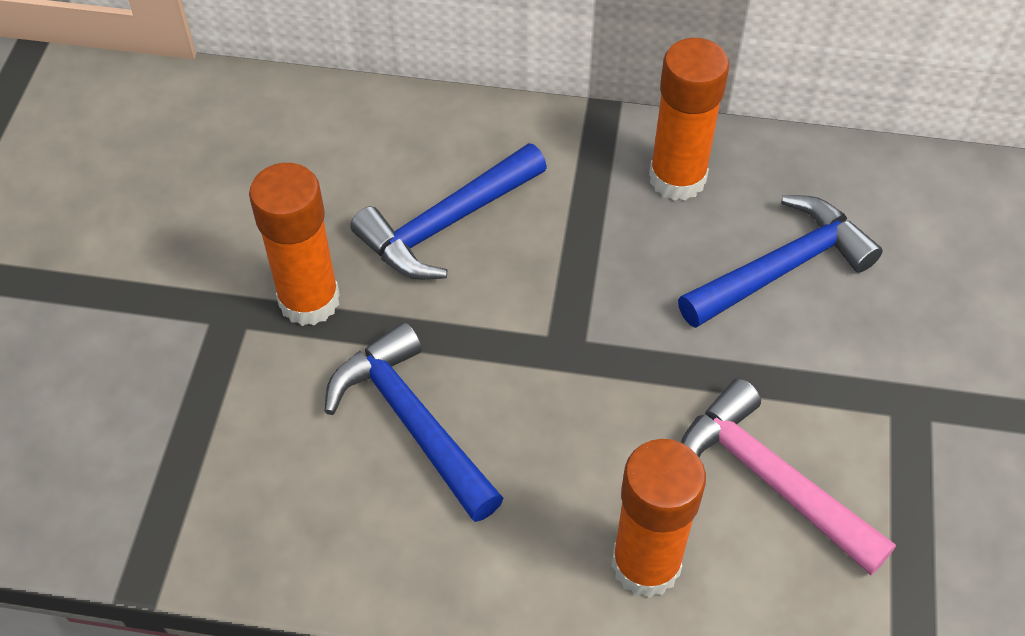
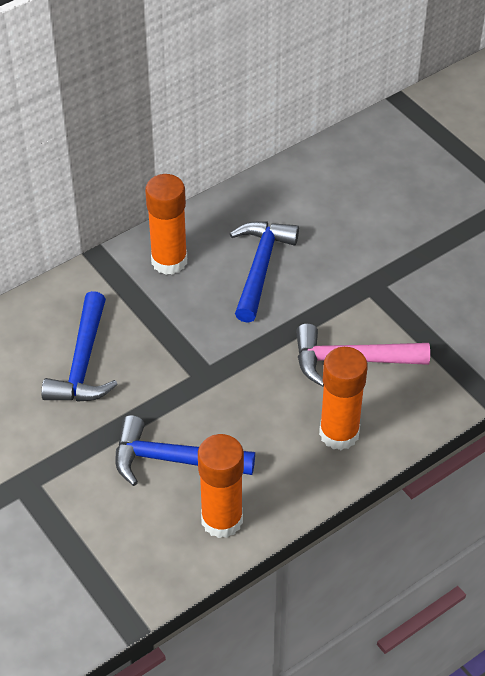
camera: 45 degrees left, 5 degrees down
(309, 300) = (58, 448): orange glue stick -> orange glue stick (222, 520)

